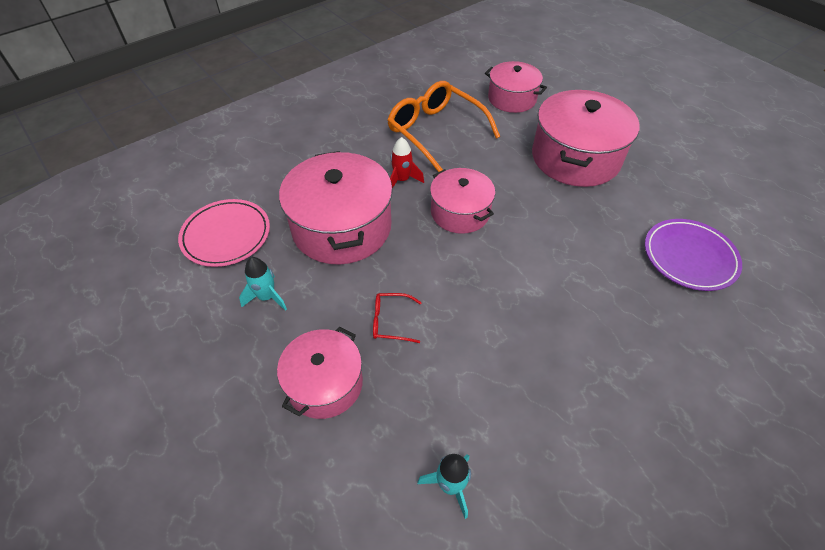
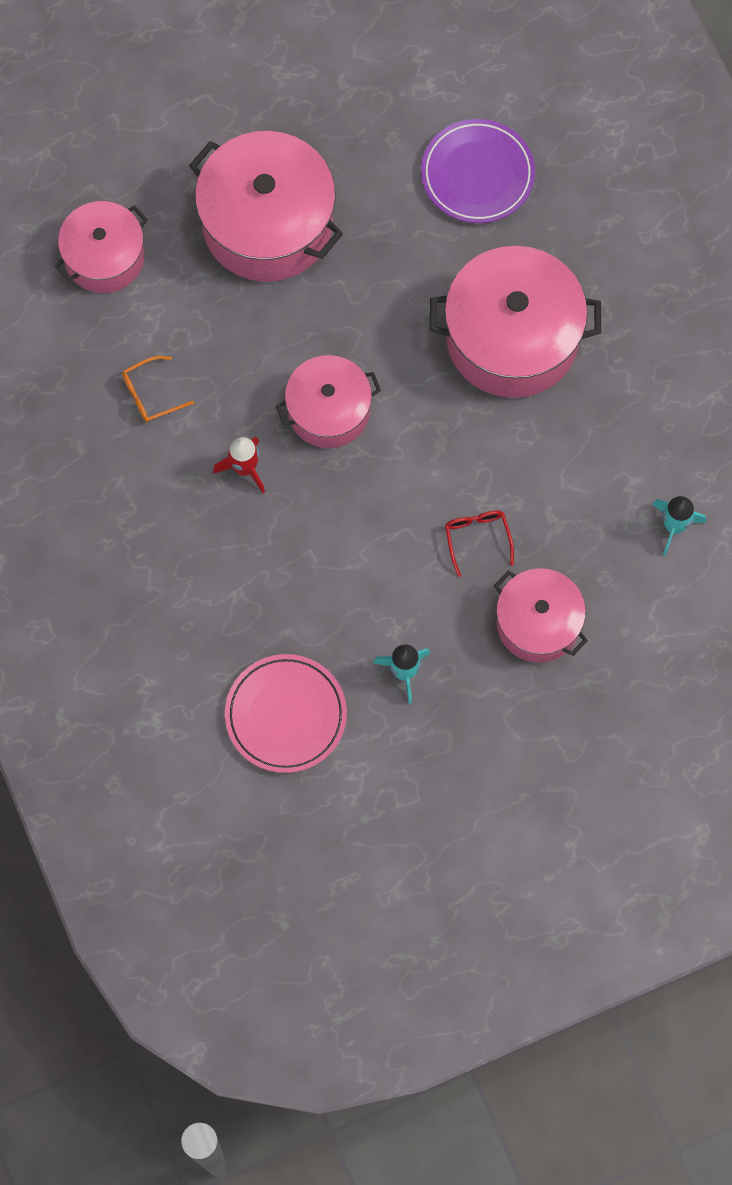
camera: 75 degrees left, 20 degrees up
(342, 227) = (313, 566): pink pot -> pink pot (512, 338)
(390, 321) = (477, 538): red glasses -> red glasses turned 150 degrees clockwise
(435, 131) = (150, 394): orange glasses -> orange glasses, size x0.44

